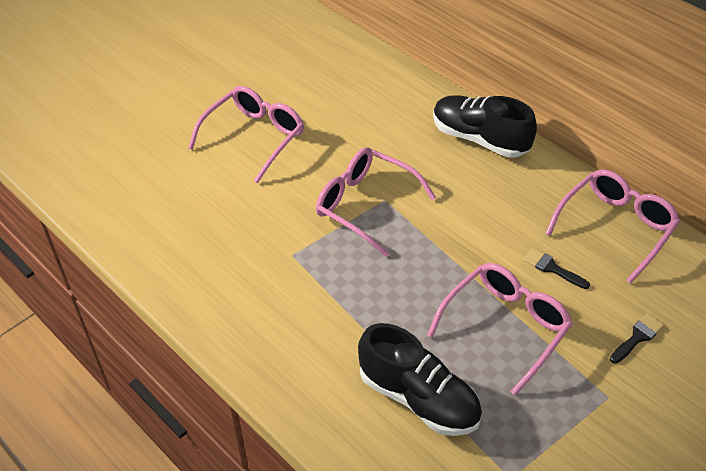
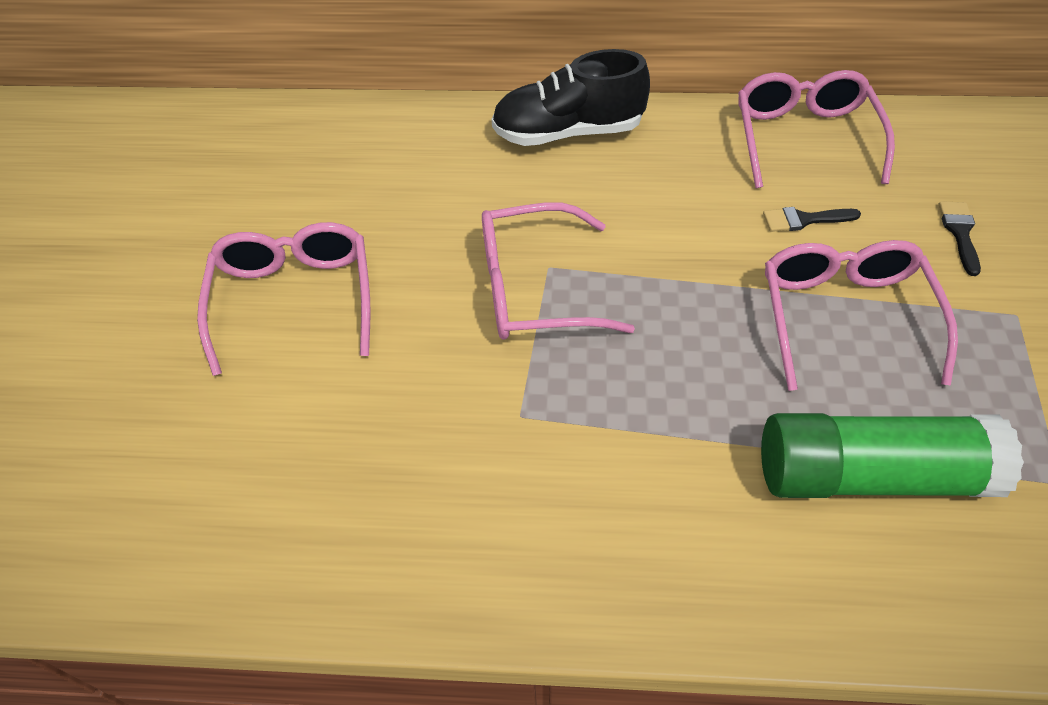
camera: 40 degrees left, 5 degrees up
(418, 398) = (870, 474): black shoe -> green glue stick

